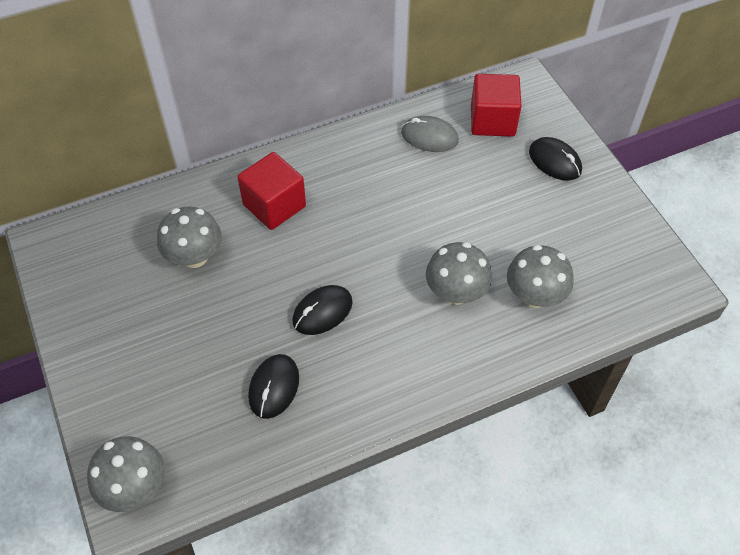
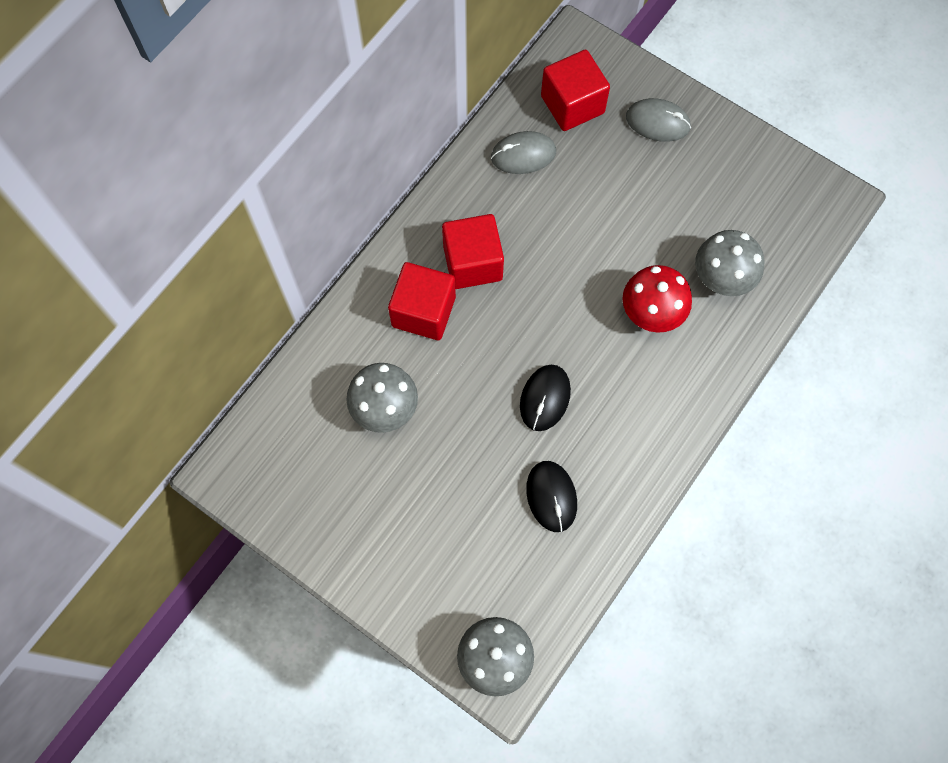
camera: 30 degrees left, 15 degrees up
(336, 190) = (472, 263): none -> red cube
(456, 292) = (651, 312): grey mushroom -> red mushroom
(555, 161) = (657, 122): black mouse -> grey mouse

